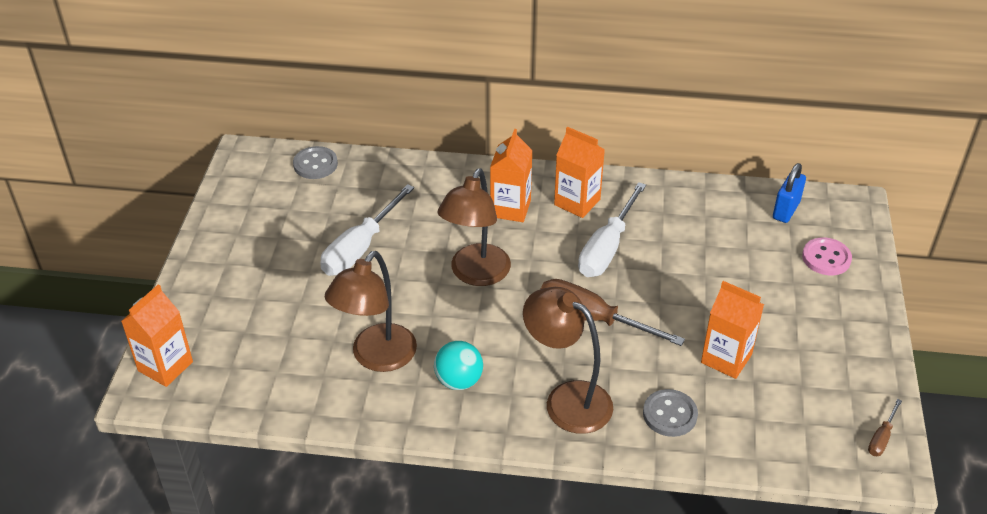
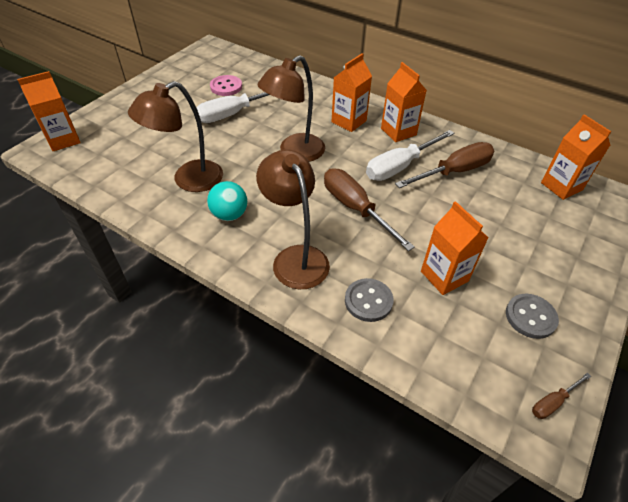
camera: 25 degrees right, 5 degrees up
(315, 164) = (246, 62): grey button -> grey button (530, 317)
(668, 233) = (453, 172): none -> brown screwdriver
(786, 210) = (561, 186): blue padlock -> orange carton
(826, 258) = (578, 231): pink button -> pink button (226, 87)

